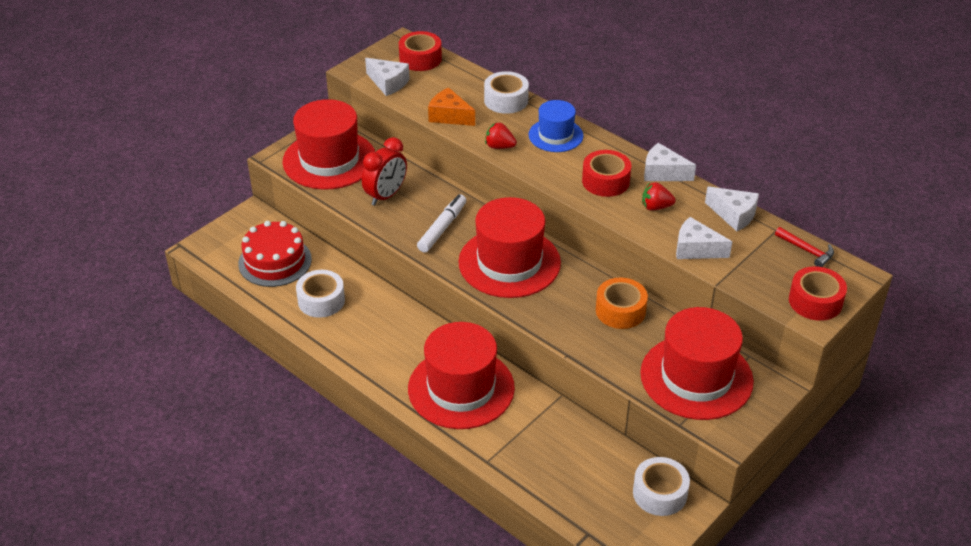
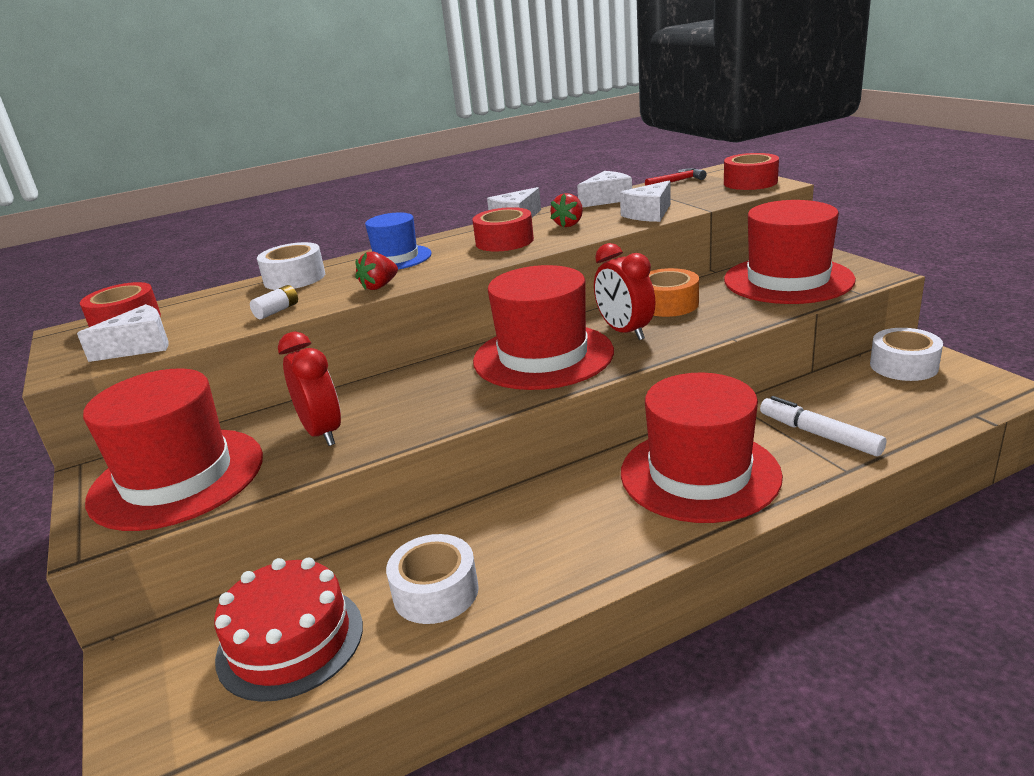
camera: 65 degrees left, 15 degrees down
(442, 228) = (437, 395): white marker -> white marker (819, 435)
(449, 116) = (277, 311): orange cheese -> white battery
(561, 296) = (625, 332): none -> red clock

